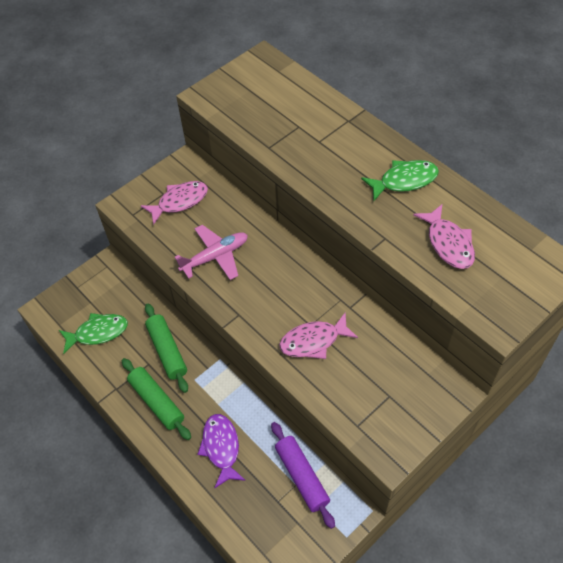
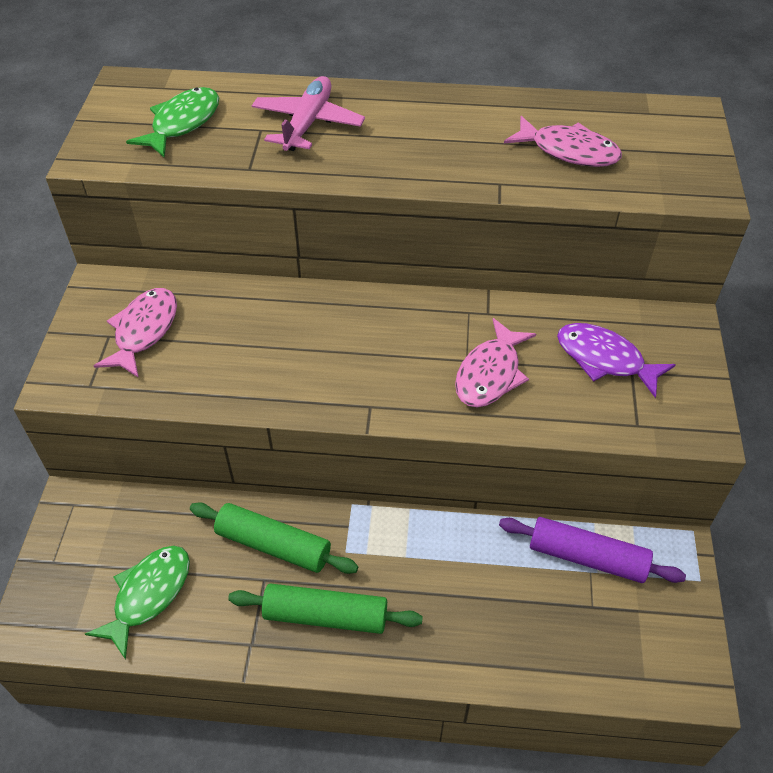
camera: 45 degrees left, 5 degrees down
(215, 256) = (266, 362): pink plane -> pink plane (308, 123)
(221, 448) = (465, 602): purple fish -> purple fish (605, 359)
(404, 181) = (450, 119): green fish -> green fish (182, 123)

